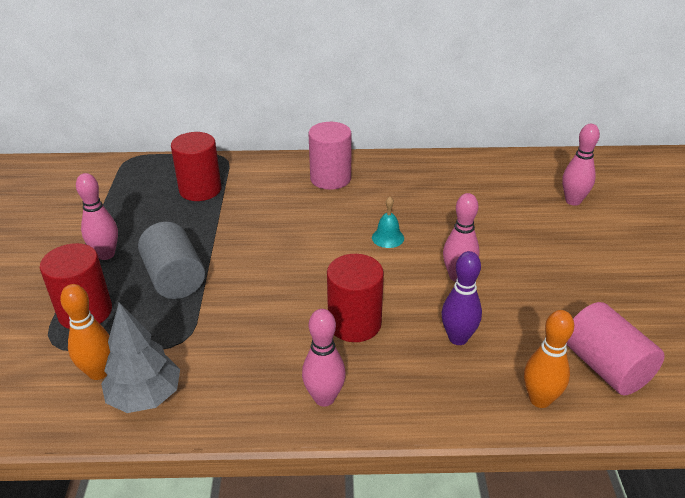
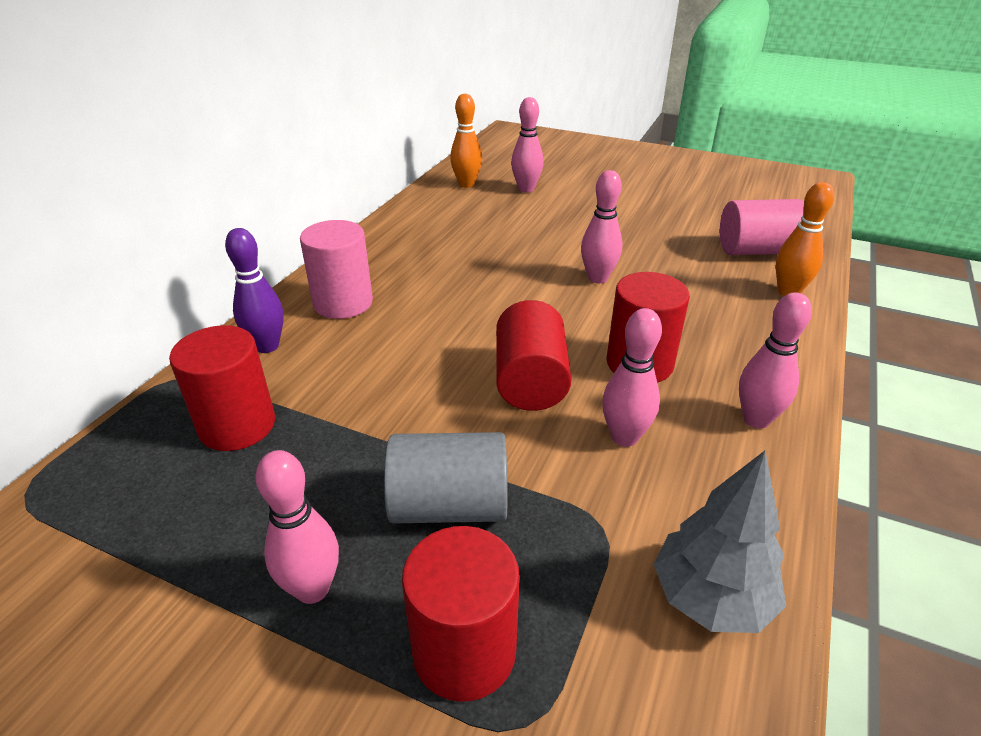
camera: 65 degrees left, 0 degrees up
(99, 372) = (635, 654): orange bowling pin -> orange bowling pin (466, 184)
(267, 333) = (624, 437): none -> pink bowling pin
(300, 277) = (530, 381): none -> red cylinder
(388, 237) = (501, 298): turquoise bell -> none
(458, 338) = (692, 307): purple bowling pin -> purple bowling pin (267, 346)

